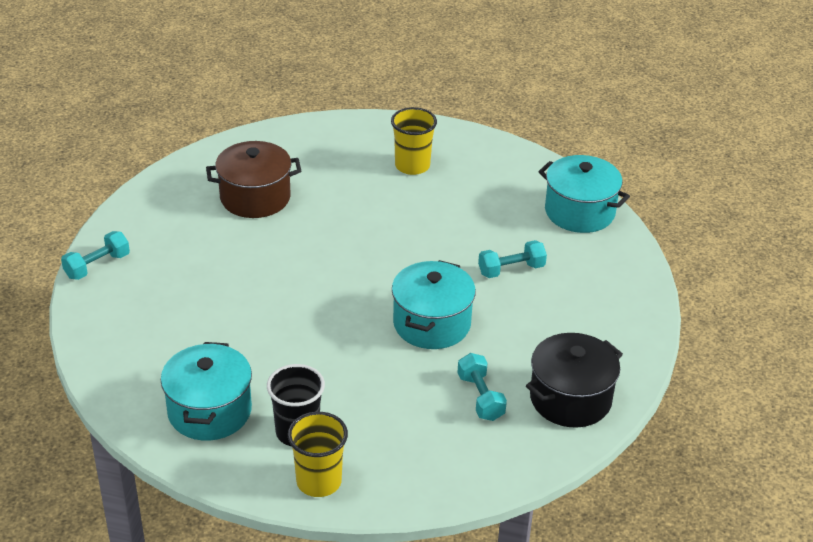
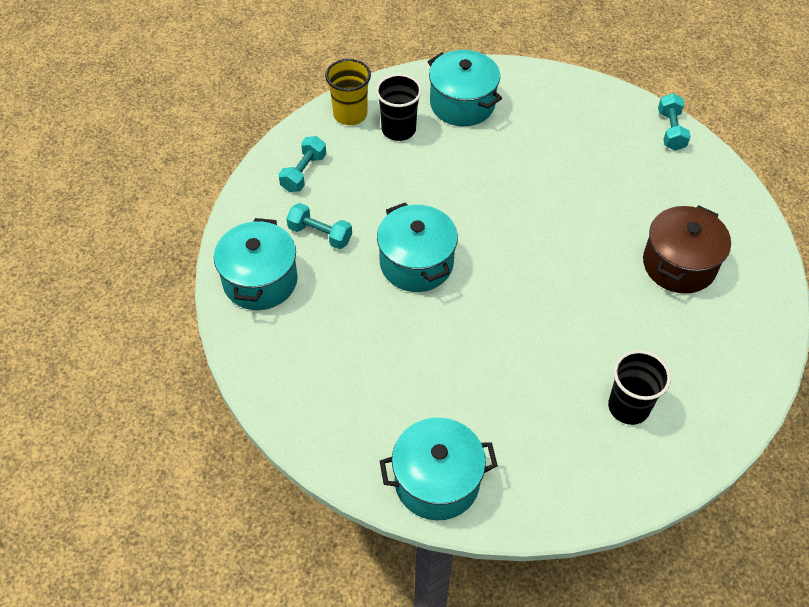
camera: 135 degrees right, 15 degrees up
(412, 166) = (628, 407): yellow cup -> black cup
(511, 270) = (419, 361): turquoise dumbbell -> turquoise dumbbell (304, 172)
(570, 399) = (260, 280): black pot -> turquoise pot

